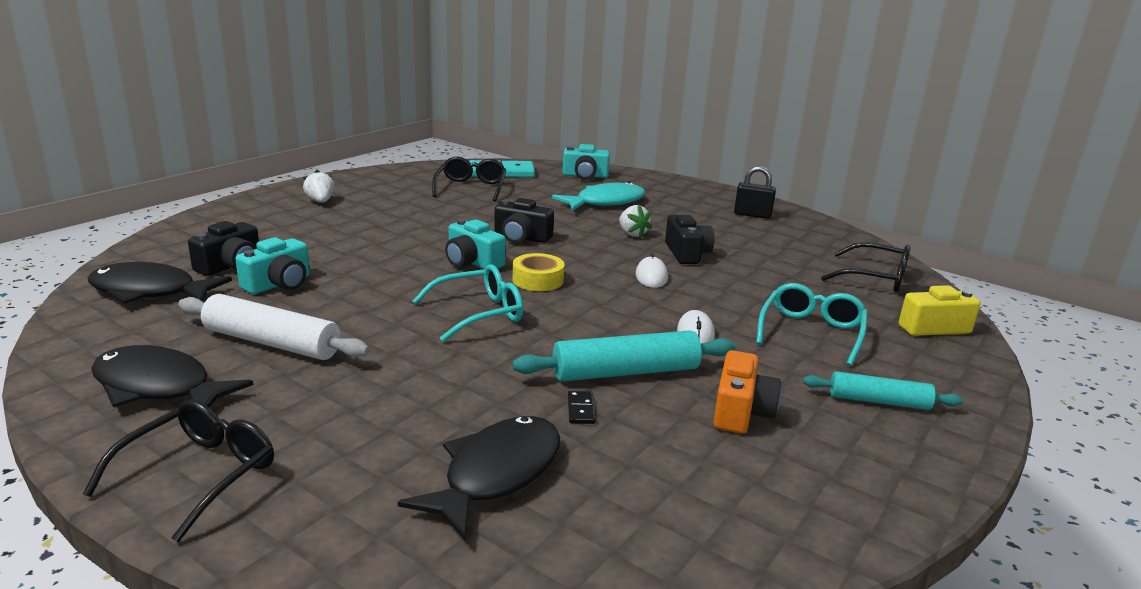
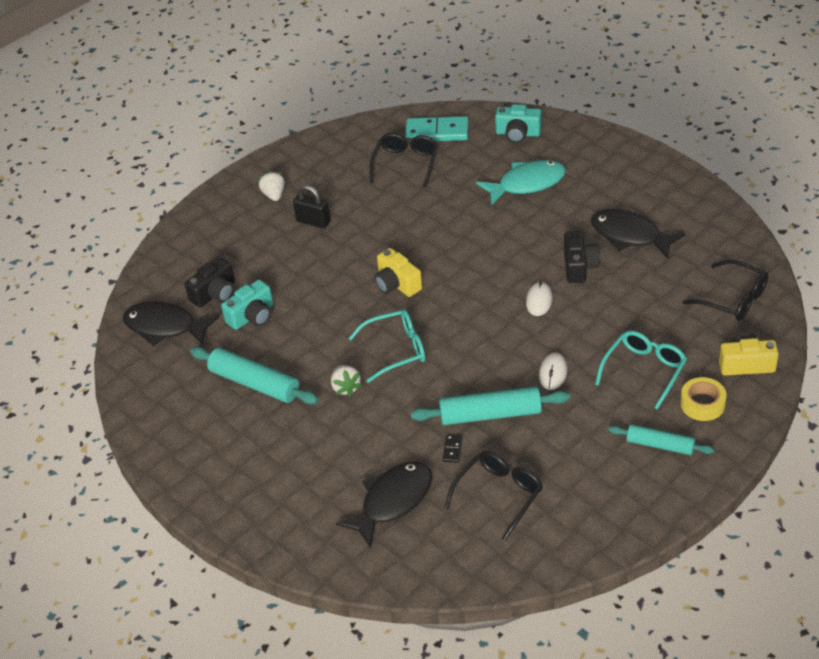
camera: 15 degrees right, 20 degrees up
(158, 387) = (192, 426): black fish -> black fish (629, 236)
(199, 474) = (228, 496): black glasses -> black glasses (499, 495)
(272, 343) = (255, 383): white rolling pin -> turquoise rolling pin
(472, 262) = (397, 284): turquoise camera -> yellow camera
(521, 237) = (441, 246): black camera -> none
(538, 280) = (446, 307): yellow tape -> yellow tape (702, 404)
(632, 234) = (539, 237): white strawberry -> white strawberry (346, 387)
(741, 411) = (559, 453): orange camera -> none
(752, 215) = (662, 199): black padlock -> black padlock (313, 221)

